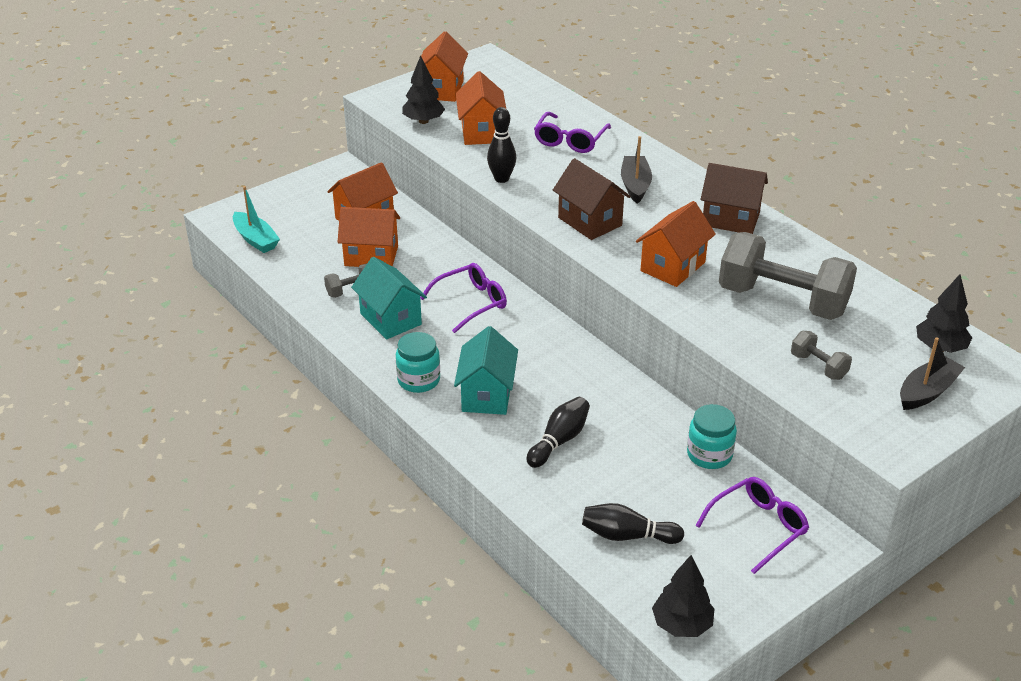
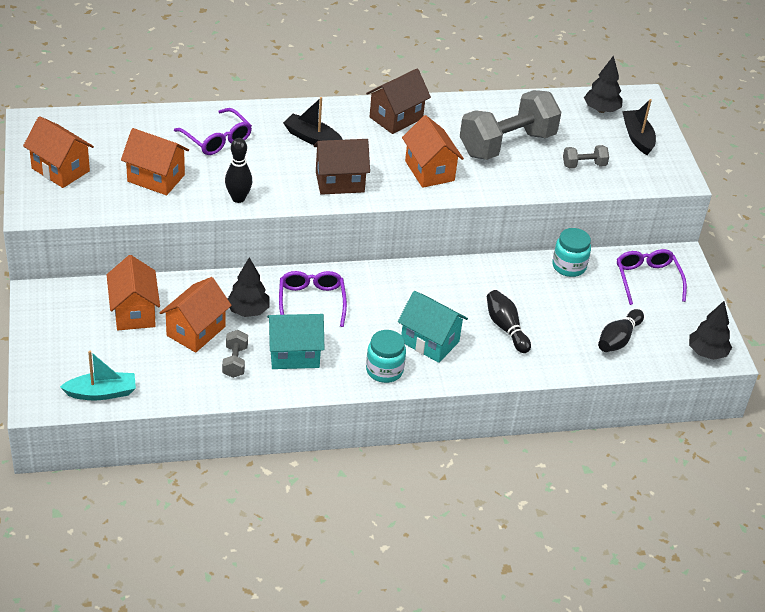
camera: 65 degrees left, 5 degrees up
(423, 121) = (103, 202): black tree -> black tree (248, 311)

